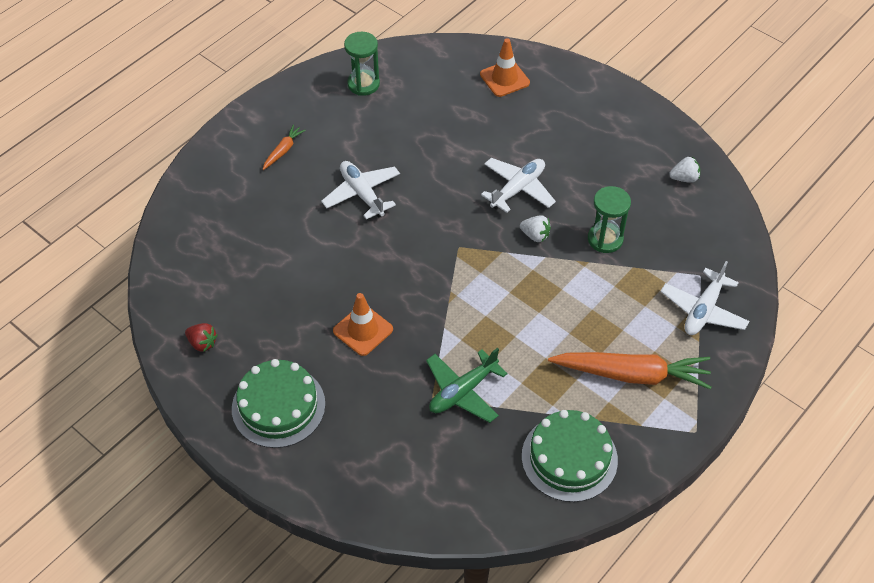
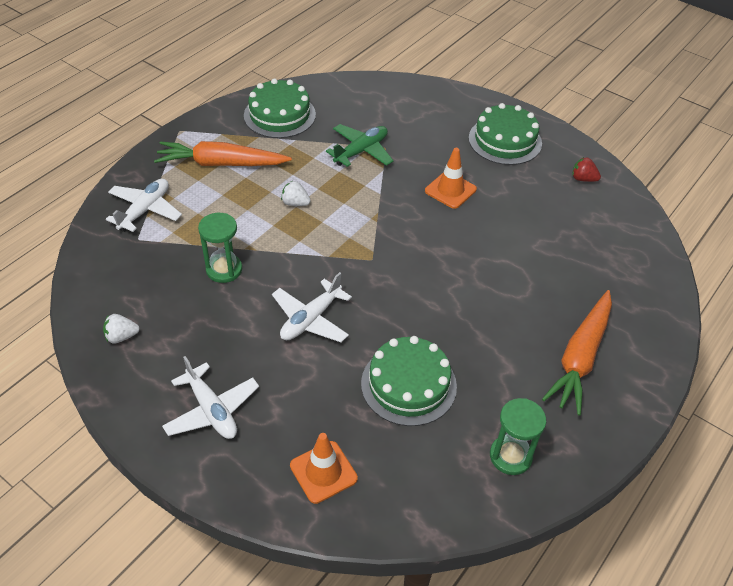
camera: 175 degrees right, 5 degrees down
(283, 151) = (580, 357): orange carrot -> orange carrot, size x2.16
(362, 194) = (478, 309): white plane -> white plane (211, 410)
(435, 134) = (408, 384): none -> green cake
(535, 235) = (295, 271): white strawberry -> white strawberry (295, 203)

